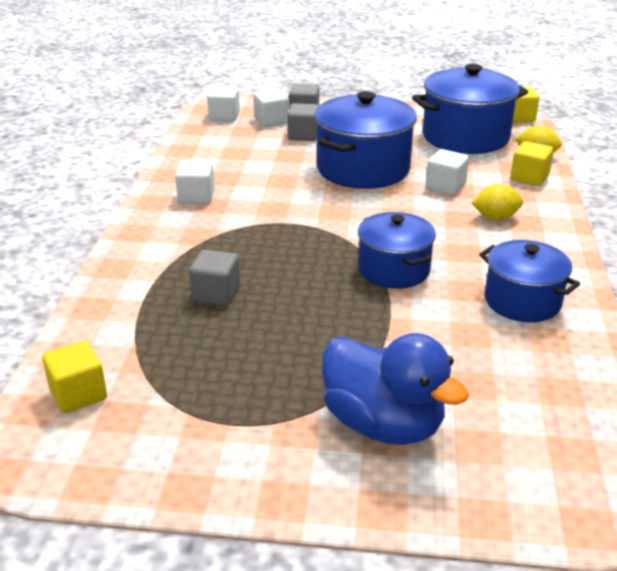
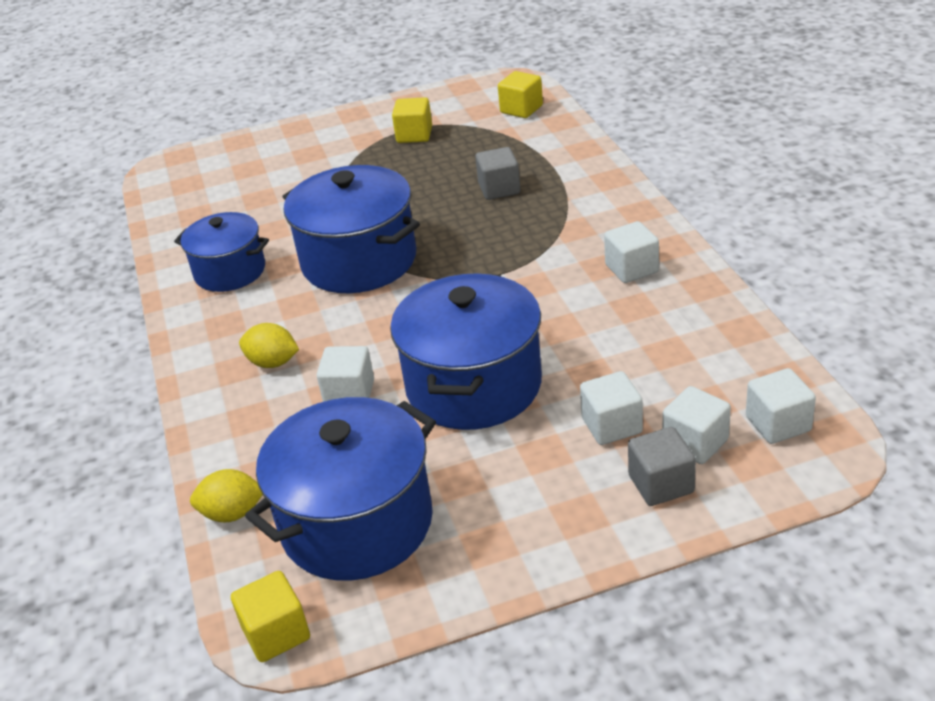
camera: 160 degrees right, 5 degrees up
(303, 135) = (611, 425): grey cube -> white cube
(383, 424) = (313, 158): blue duck -> none
(394, 270) = (359, 261): blue pot -> blue pot, size x1.60
(495, 218) = (273, 362): yellow lemon -> yellow lemon turned 45 degrees clockwise
(529, 178) = (239, 454): yellow cube -> yellow cube (414, 135)

